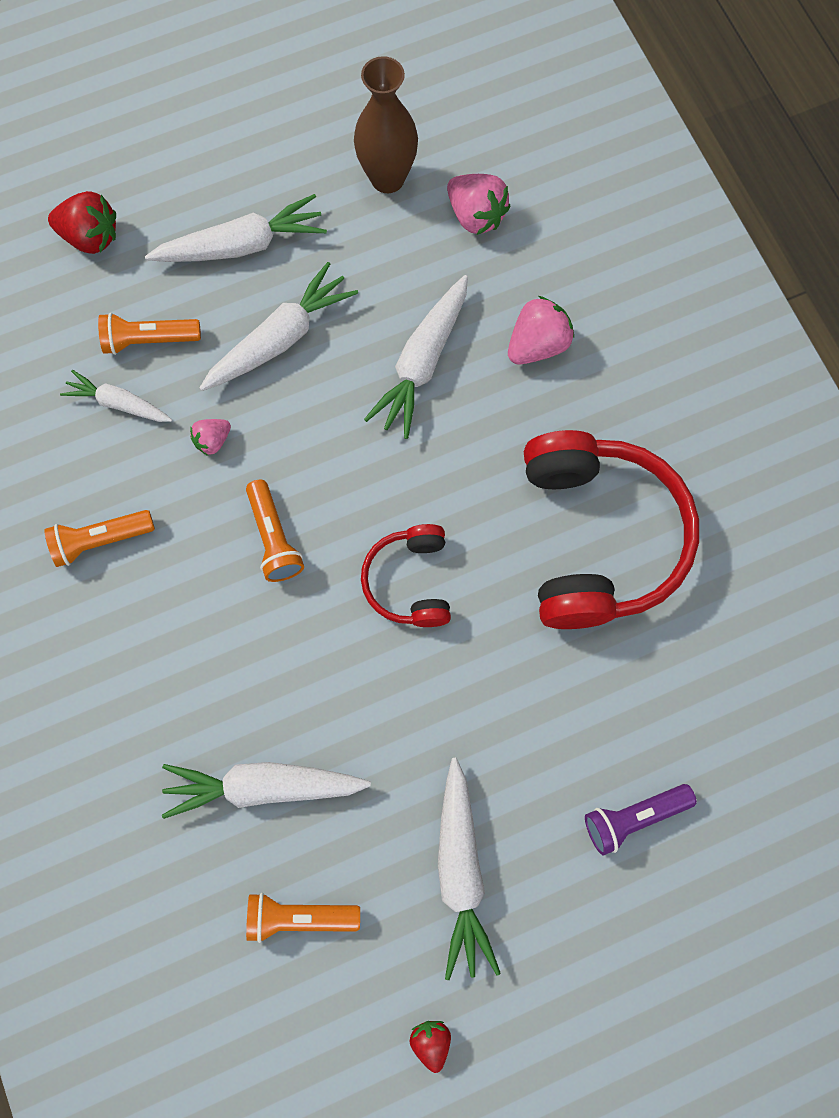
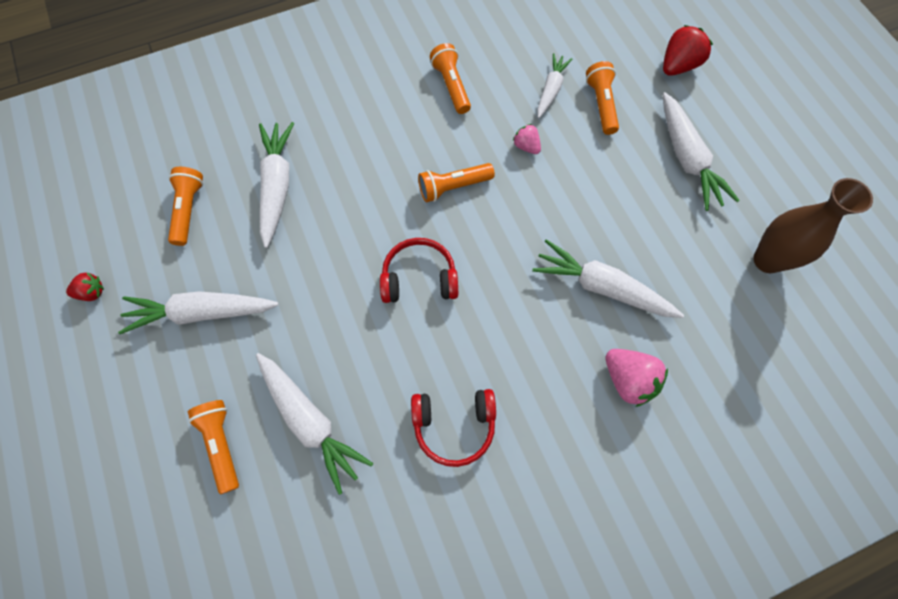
camera: 90 degrees right, 5 degrees down
(91, 237) = (678, 66): red strawberry -> red strawberry turned 150 degrees counterclockwise
(280, 338) = (612, 186): white carrot -> white carrot (310, 421)
(476, 216) = (745, 330): pink strawberry -> none
(598, 538) = (454, 425): red headphones -> red headphones, size x0.52
(633, 817) = (222, 444): purple flashlight -> orange flashlight

